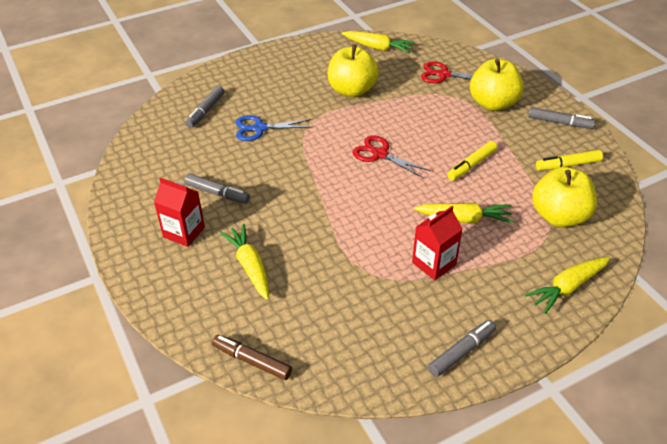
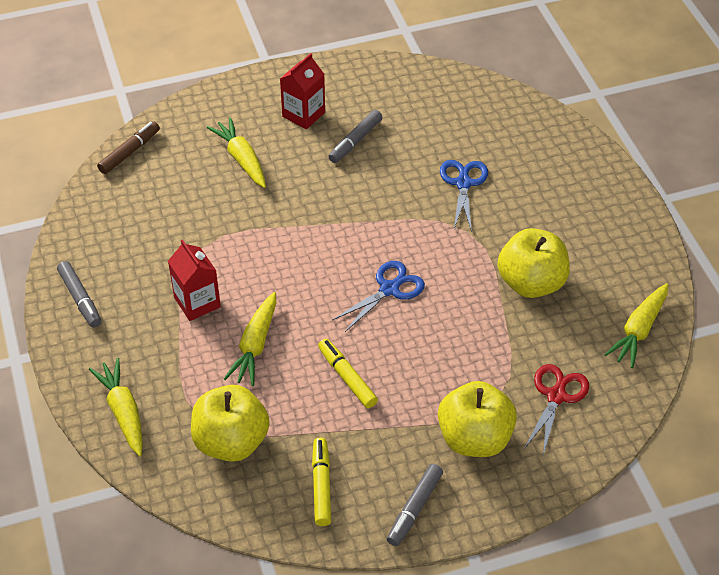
camera: 100 degrees right, 5 degrees up
(205, 111) = (507, 138): grey marker -> none
(250, 266) = (241, 159): yellow carrot -> yellow carrot turned 105 degrees counterclockwise
(380, 154) = (389, 289): red scissors -> blue scissors

